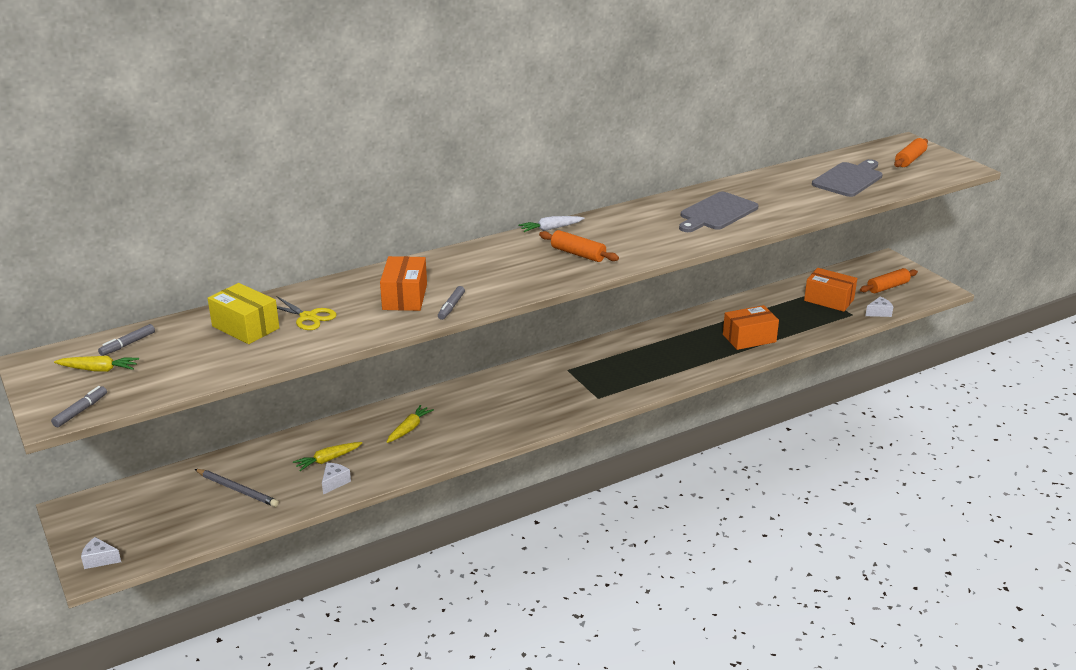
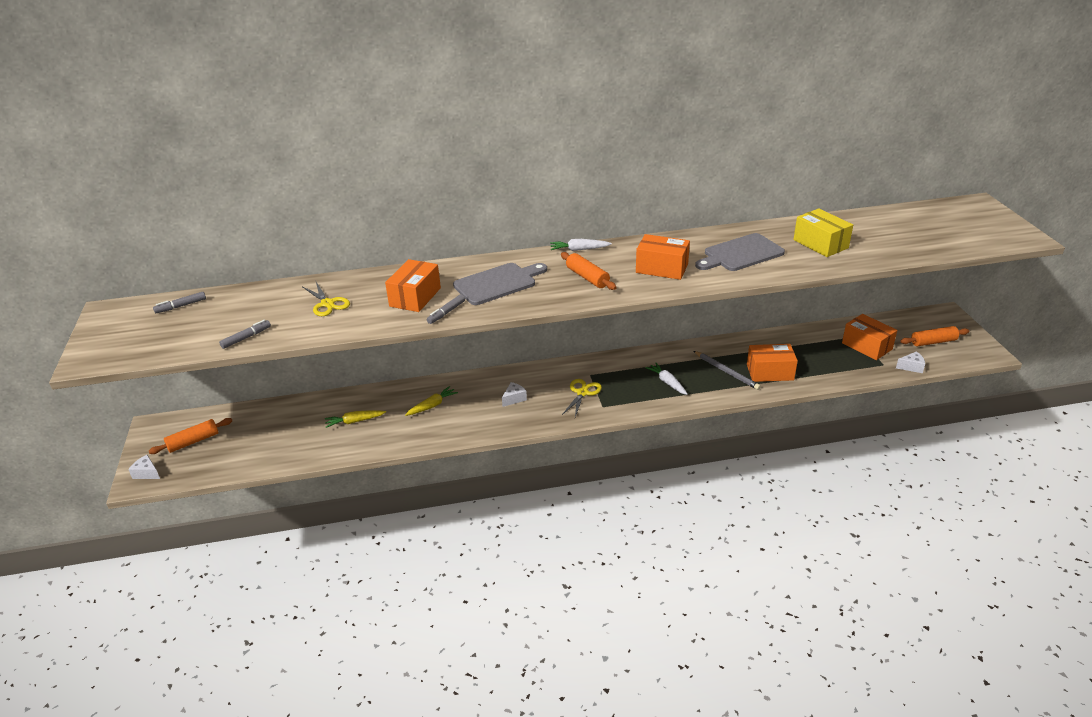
camera: 20 degrees right, 5 degrees up
(80, 411) = (107, 359): grey marker -> grey marker (246, 338)
(98, 369) = (145, 325): yellow carrot -> none
(237, 489) = (274, 434): grey pencil -> grey pencil (726, 372)
(245, 327) = (275, 305): yellow box -> yellow box (820, 244)
(334, 482) = (348, 443): white cheese -> white cheese (514, 398)
(569, 388) = (582, 393): none -> yellow scissors
(648, 236) = (662, 268): none -> orange box
(652, 364) = (667, 382): none -> white carrot
(849, 179) = (894, 235): grey cutting board -> grey cutting board (498, 283)
(910, 159) = (970, 222): orange rolling pin -> orange rolling pin (193, 441)

